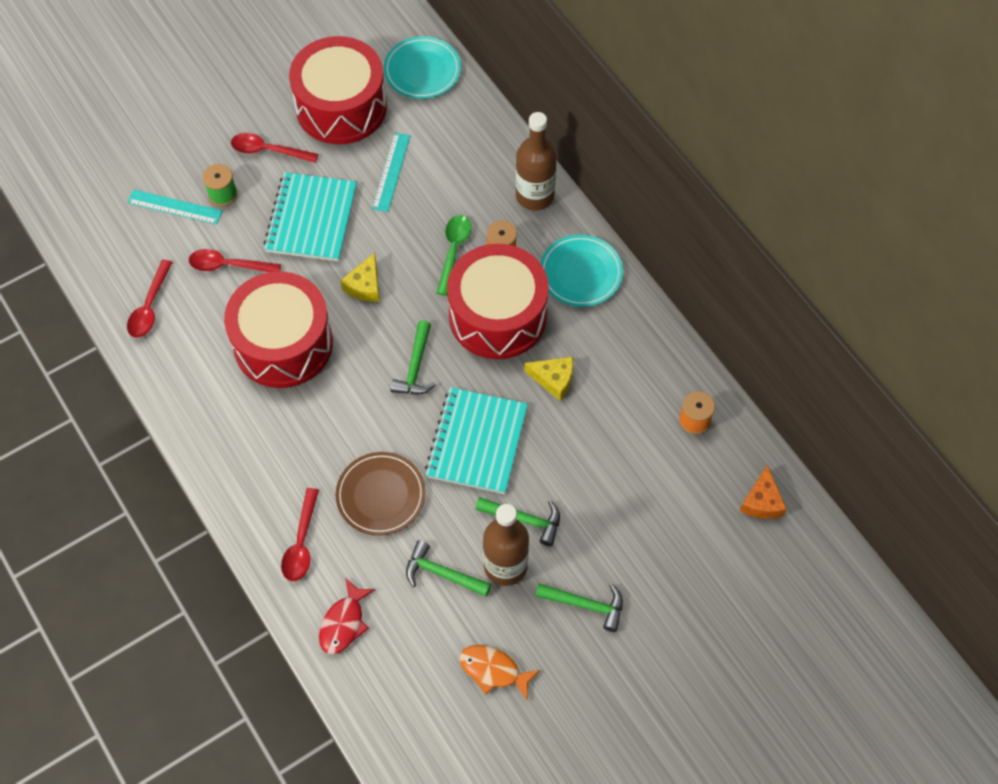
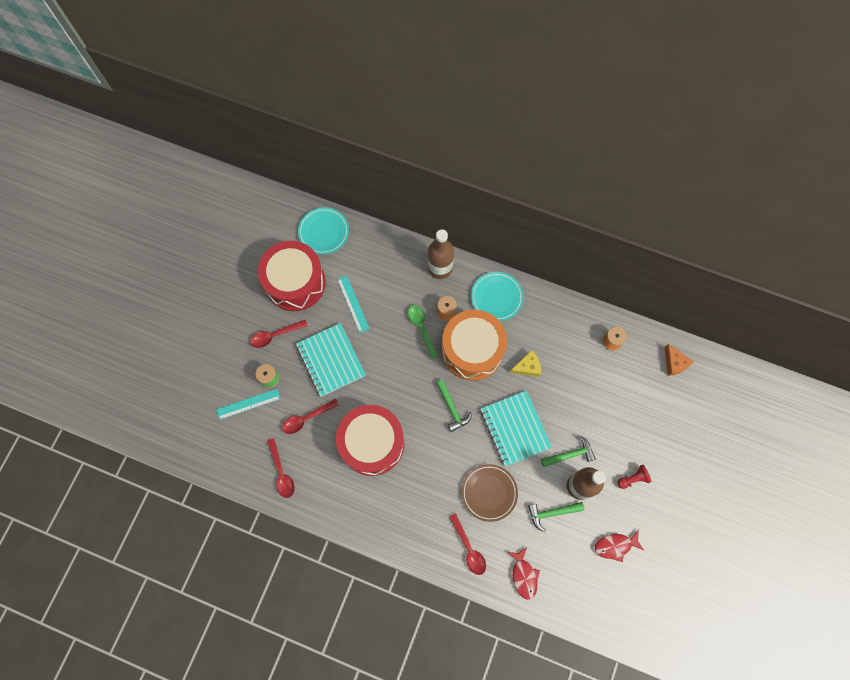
camera: 35 degrees left, 10 degrees up
(365, 286) = (390, 380): yellow cheese -> none
(493, 670) = (615, 546): orange fish -> red fish
(497, 315) = (472, 350): red drum -> orange drum
(585, 605) = (633, 478): green hammer -> red pawn

